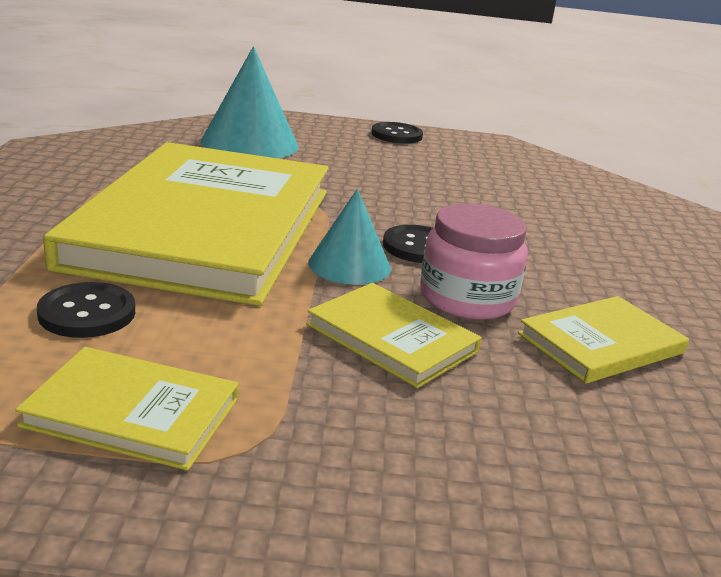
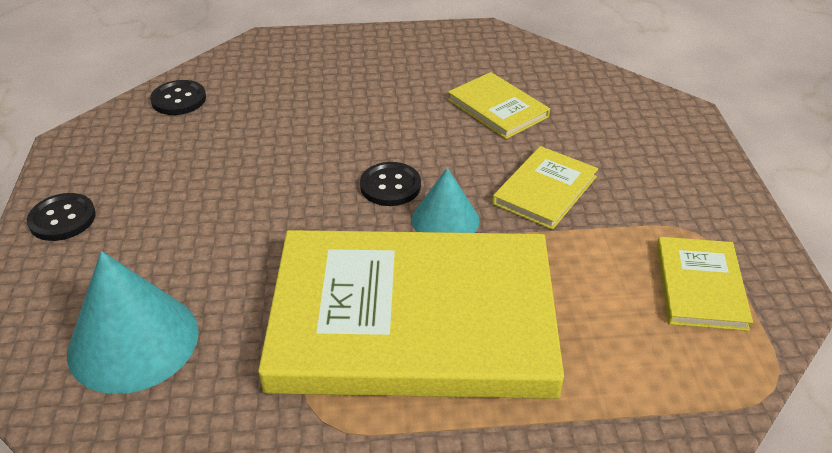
camera: 95 degrees left, 15 degrees up
(87, 313) = (608, 346): black button -> black button (179, 99)
(467, 298) = (468, 160): pink jar -> none

